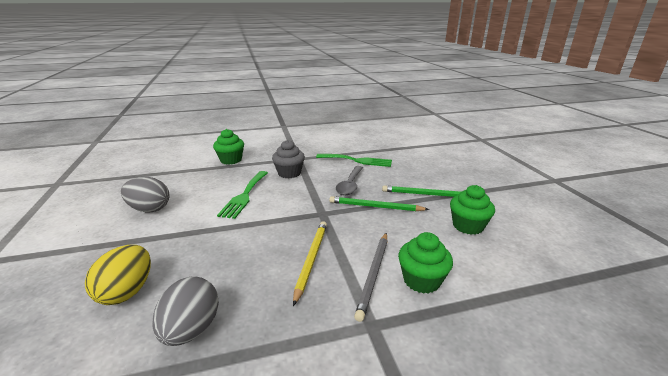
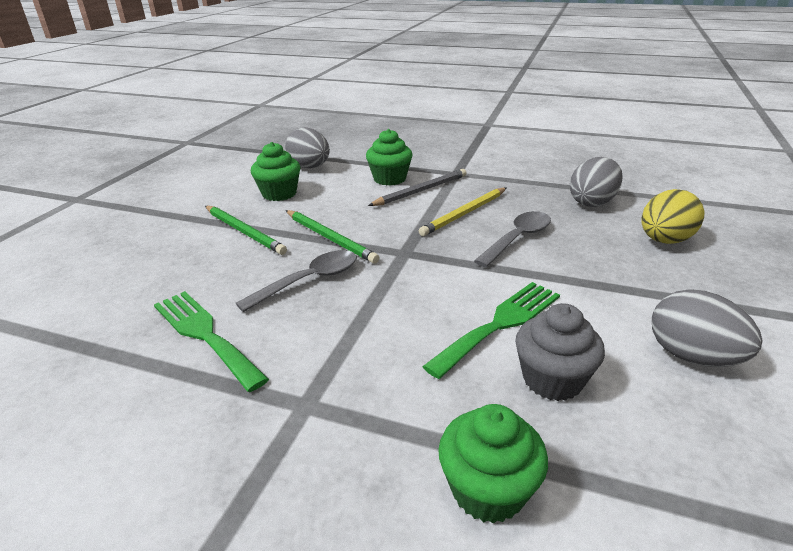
camera: 145 degrees left, 5 degrees up
(255, 248) = (517, 239): none -> grey spoon
(289, 173) = (376, 353): grey cupcake -> grey cupcake (552, 379)
(512, 266) = (310, 167): none -> grey egg

